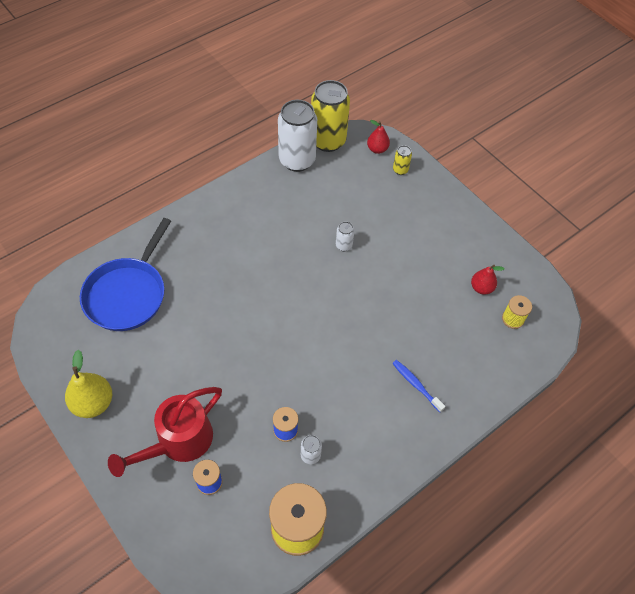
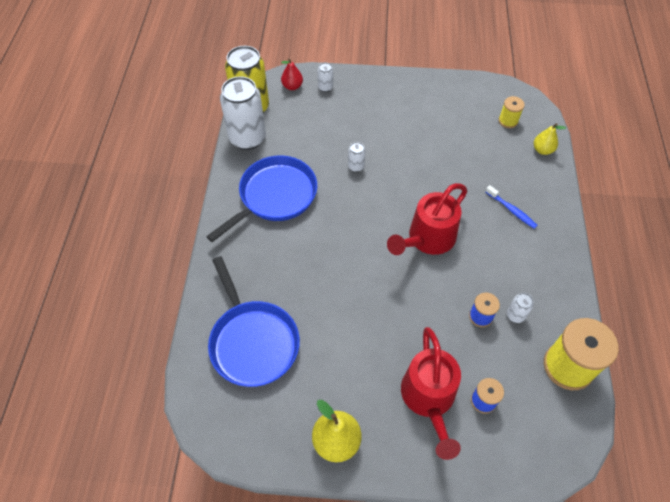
camera: 45 degrees left, 0 degrees up
(262, 215) = (274, 196): none -> blue pan
(323, 342) = (427, 239): none -> red watering can
(400, 170) = (325, 88): yellow can -> white can
(416, 385) = (511, 210): blue toothbrush -> blue toothbrush turned 135 degrees counterclockwise
(481, 288) = (468, 118): red pear -> none
(509, 367) = (542, 150): none -> yellow pear

